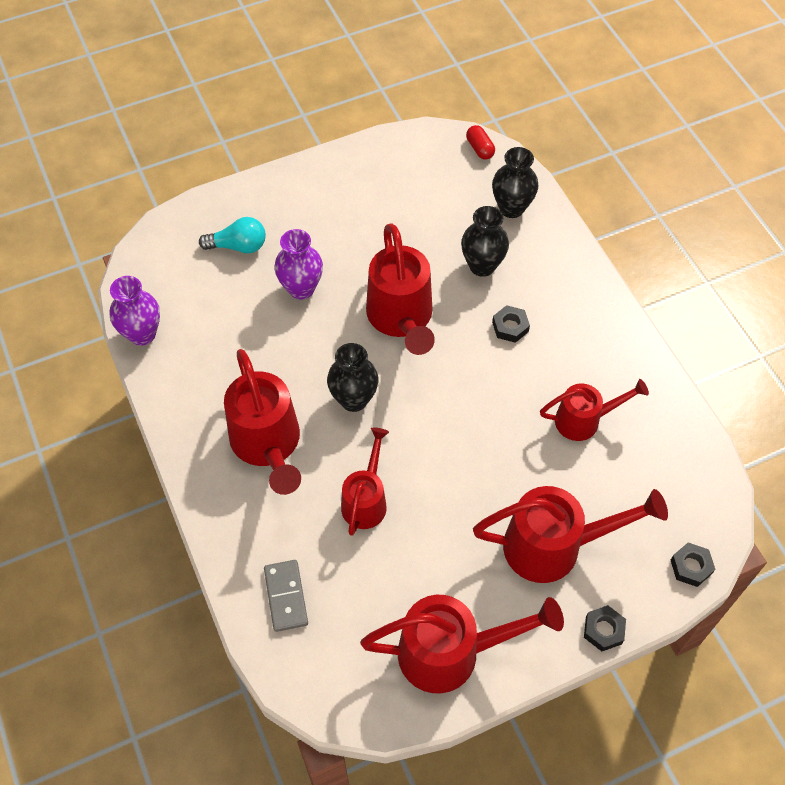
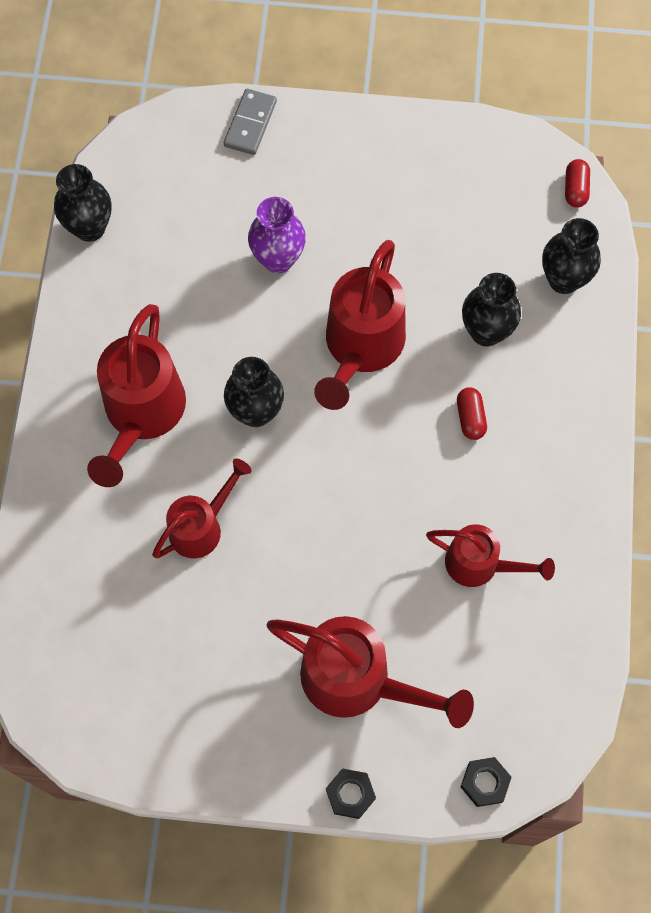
camera: 30 degrees right, 10 degrees up
(142, 334) = (90, 228): purple vase -> black vase
(238, 246) = (242, 177): turquoise light bulb -> none
(286, 596) = (66, 581): grey domino -> grey domino (250, 124)
(450, 652) = (186, 728): red watering can -> none
(510, 327) = (470, 418): black nut -> red capsule

